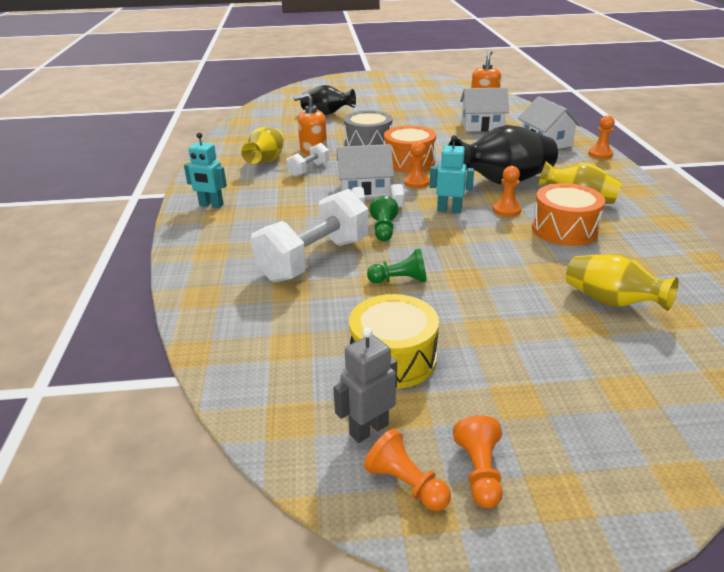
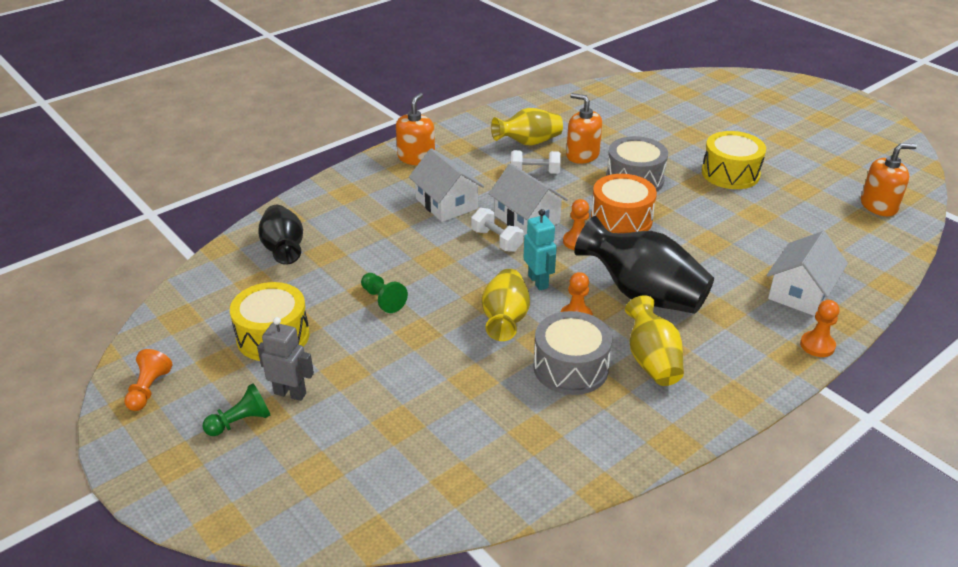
camera: 55 degrees right, 5 degrees up
(211, 205) = (416, 158): turquoise robot -> orange soap dispenser
(314, 260) = (377, 245): white dumbbell -> none
(327, 114) = (682, 124): black vase -> black vase (283, 249)
(368, 429) = (190, 354): grey robot -> grey robot (290, 393)
(384, 230) = (460, 259): green pawn -> green pawn (240, 422)
(402, 120) = (730, 173): none -> yellow drum
(479, 472) = (177, 418): orange pawn -> none
(482, 126) = (790, 231): white house -> white house (446, 204)
(564, 229) = (570, 367): orange drum -> grey drum
(611, 302) = (449, 433): yellow vase -> yellow vase (505, 319)

